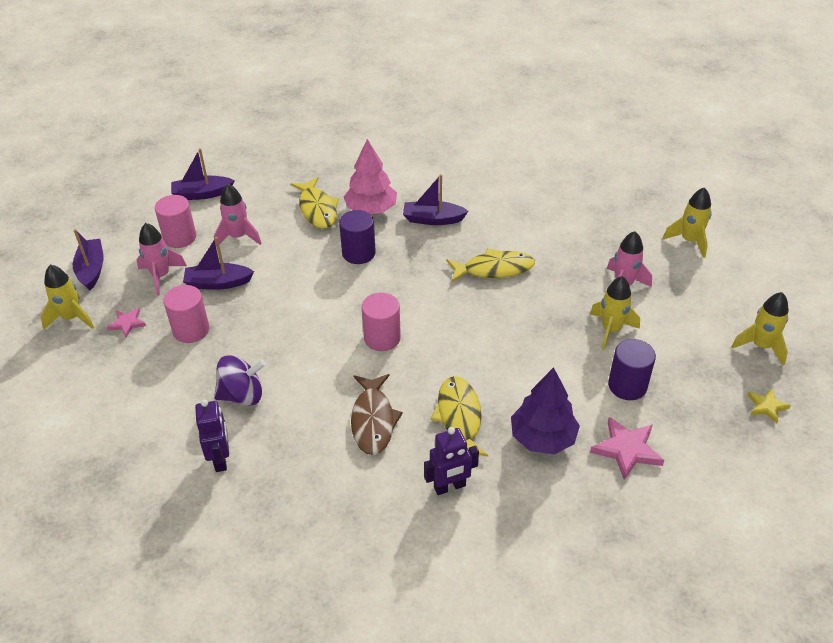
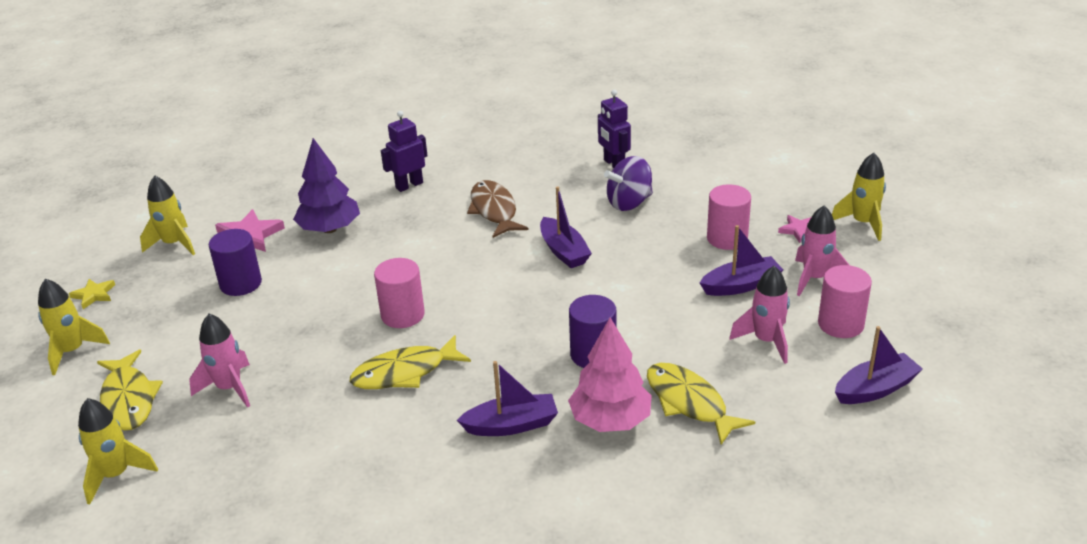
camera: 165 degrees right, 10 degrees down
(91, 269) = (902, 268): purple boat -> purple boat (563, 251)
(382, 338) = (516, 272): pink cylinder -> pink cylinder (402, 315)
(459, 417) = (412, 228): yellow fish -> yellow fish (129, 399)
(610, 330) = (253, 332): yellow rocket -> yellow rocket (174, 244)

